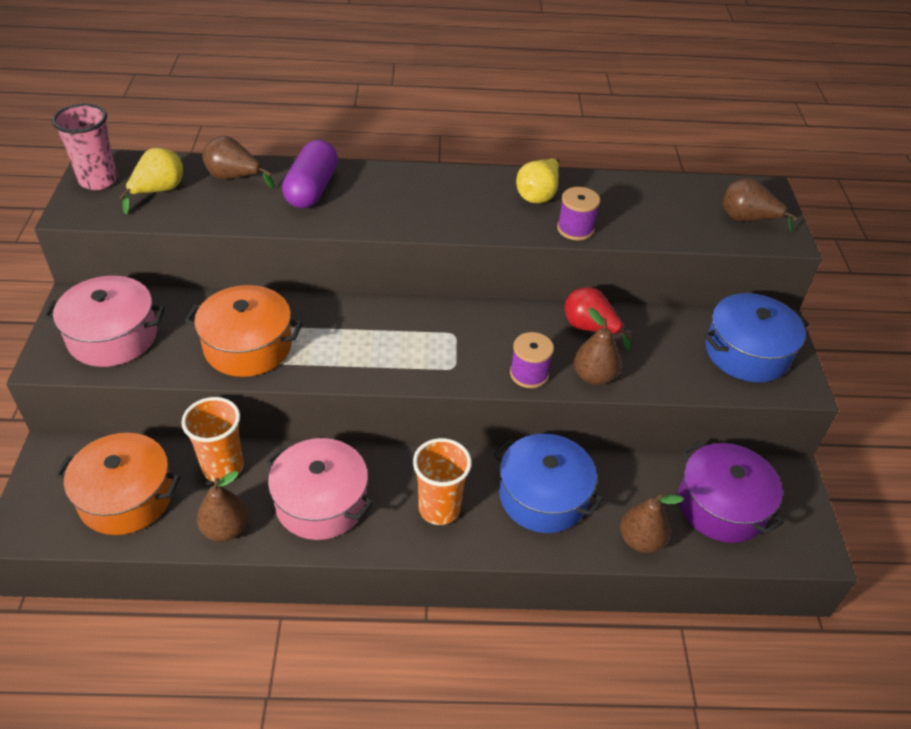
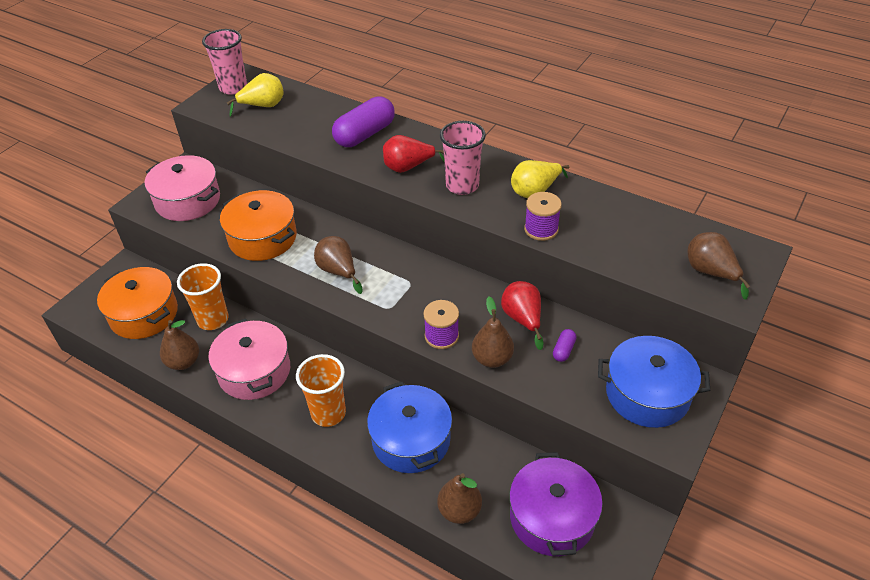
camera: 35 degrees right, 0 degrees up
(234, 177) = (320, 110): brown pear -> brown pear (338, 271)
(391, 209) = (408, 167): none -> red pear
(463, 211) = (462, 185): none -> pink cup
(648, 342) = (563, 350): none -> purple capsule

